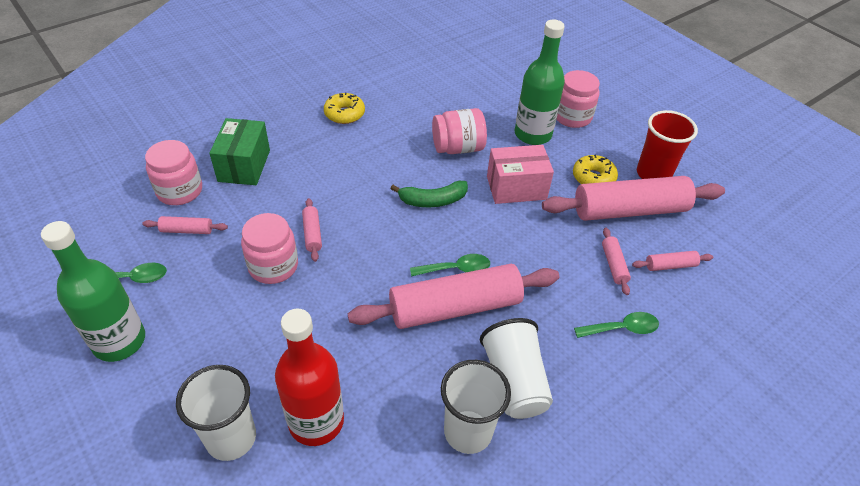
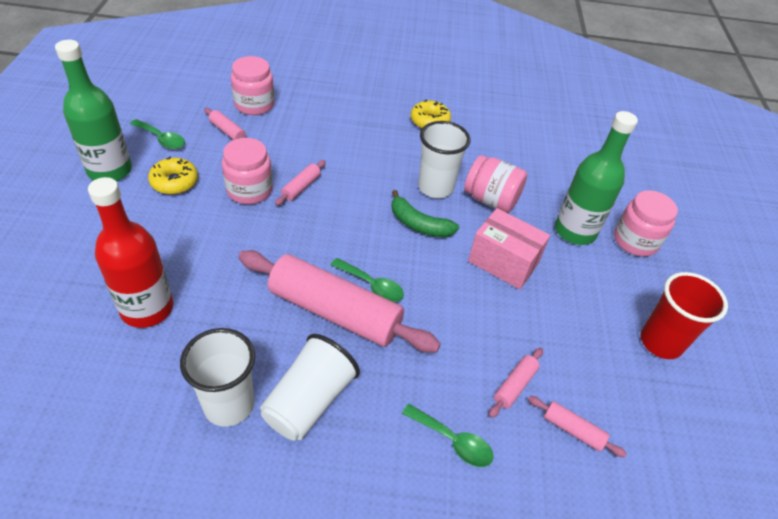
camera: 40 degrees right, 0 degrees up
(231, 438) = (91, 276): white cup -> white cup (435, 187)
(244, 165) = (314, 114): green box -> none
(593, 178) = (590, 303): yellow donut -> yellow donut (174, 182)
(629, 210) = (592, 354): pink rolling pin -> none

